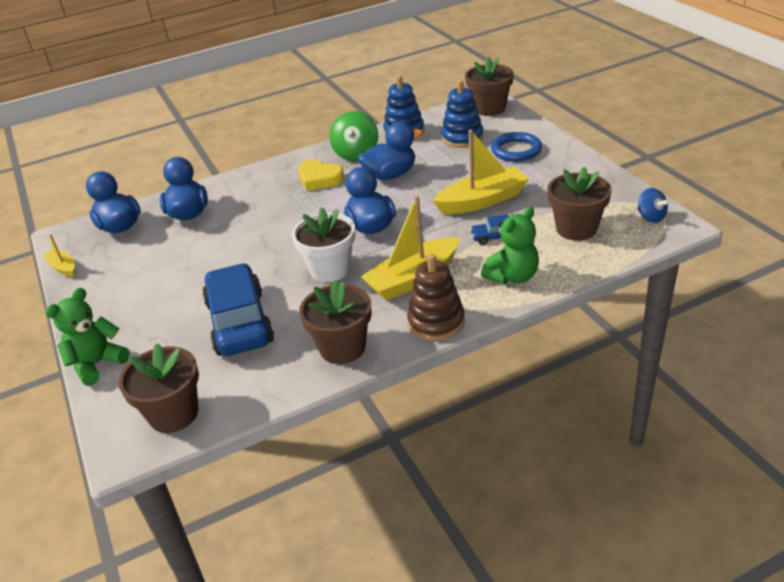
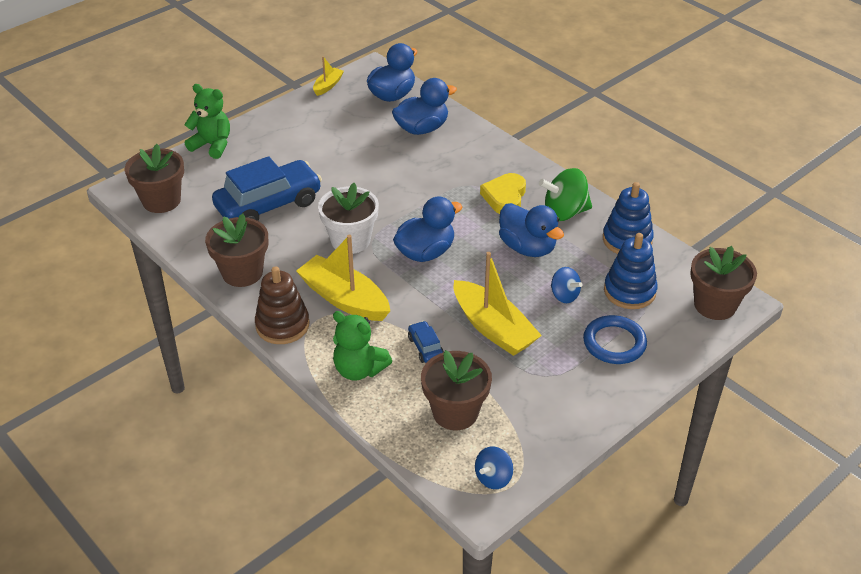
camera: 70 degrees right, 5 degrees up
(456, 165) = (564, 295): none -> blue spinning top

